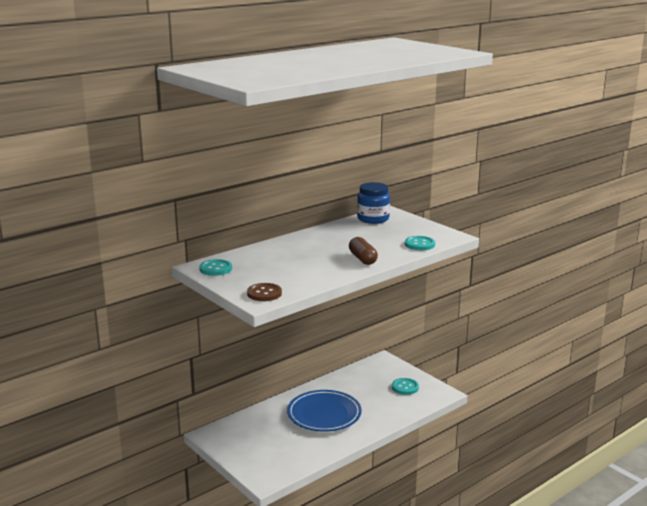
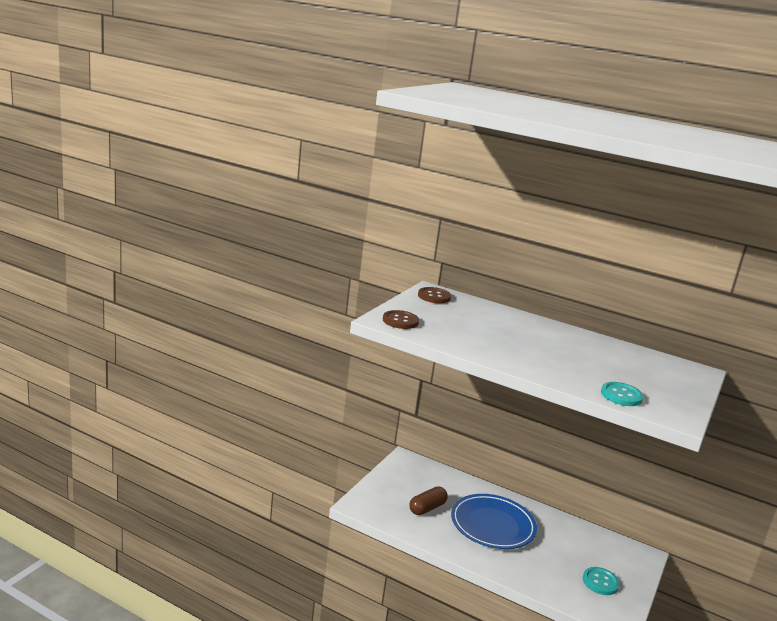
camera: 65 degrees right, 0 degrees up
(215, 269) = (434, 296): turquoise button -> brown button
(362, 259) = (536, 363): brown capsule -> brown capsule (427, 508)
(373, 219) = (662, 363): blue jar -> none

